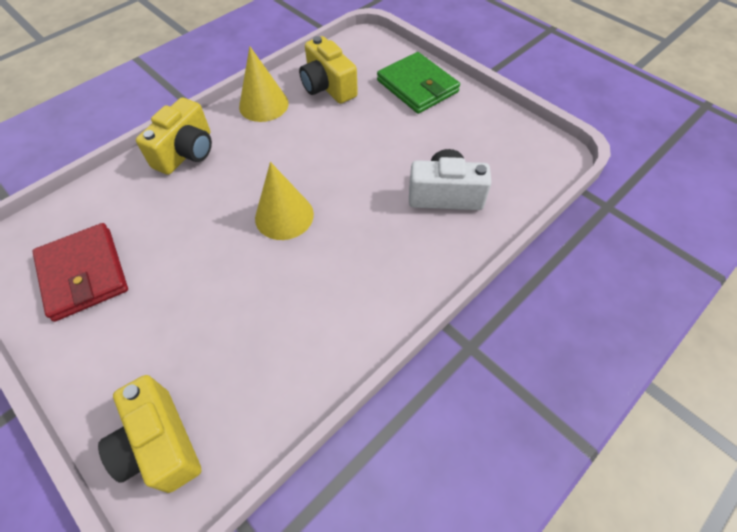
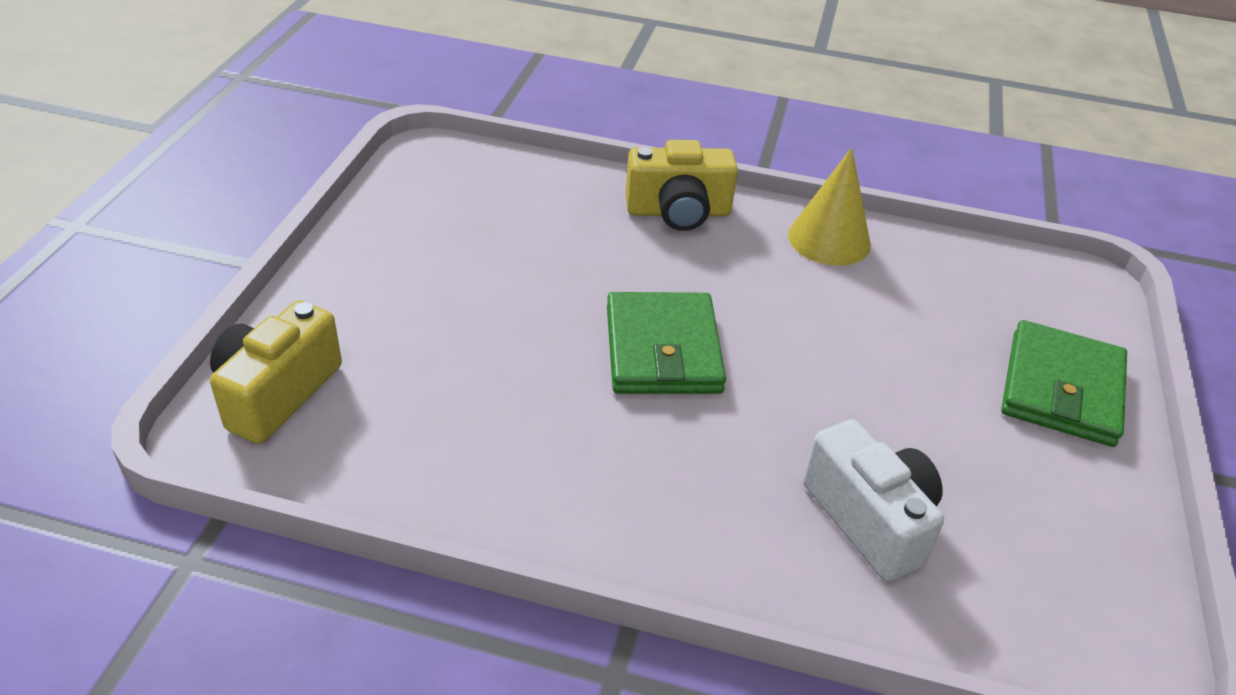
camera: 55 degrees right, 15 degrees down
(83, 274) = (442, 223): red wallet -> none
(284, 216) = (662, 349): yellow cone -> green wallet
(328, 87) = (936, 286): yellow camera -> none

